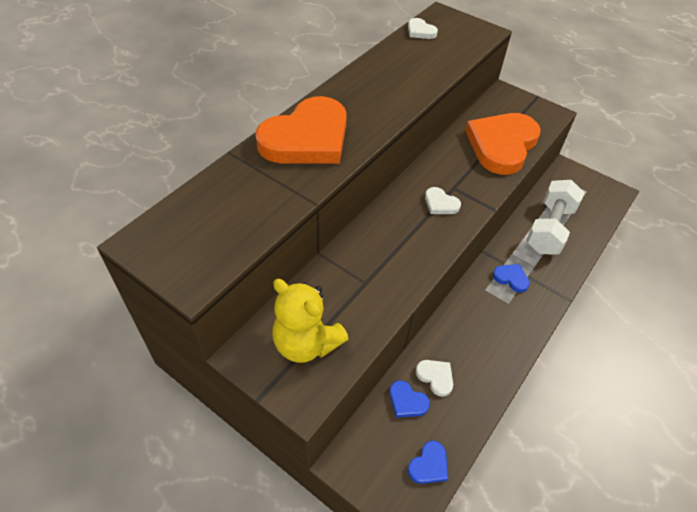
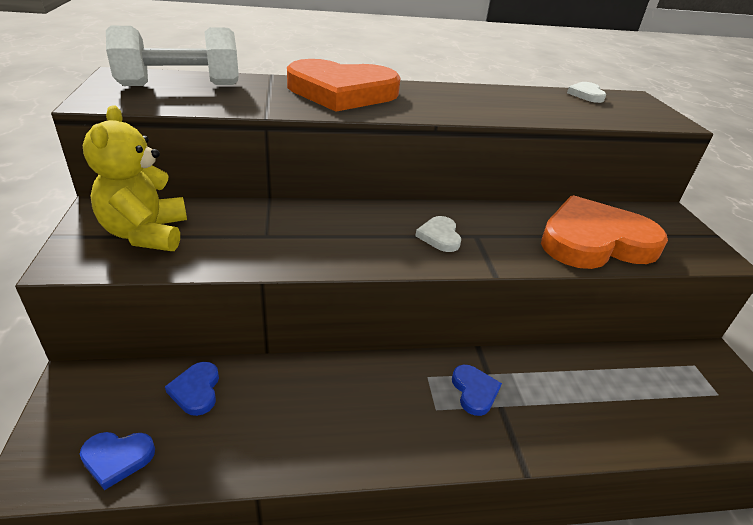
camera: 45 degrees right, 15 degrees down
(435, 377) = (253, 397): white heart -> none
(549, 229) = (600, 388): white dumbbell -> white dumbbell (180, 85)

